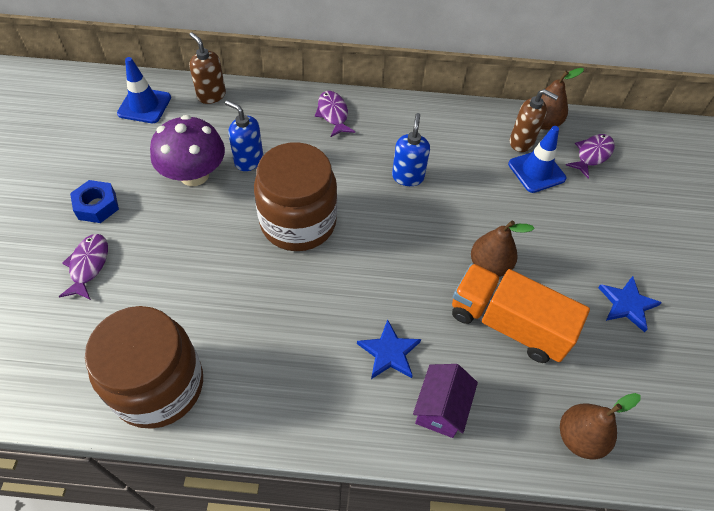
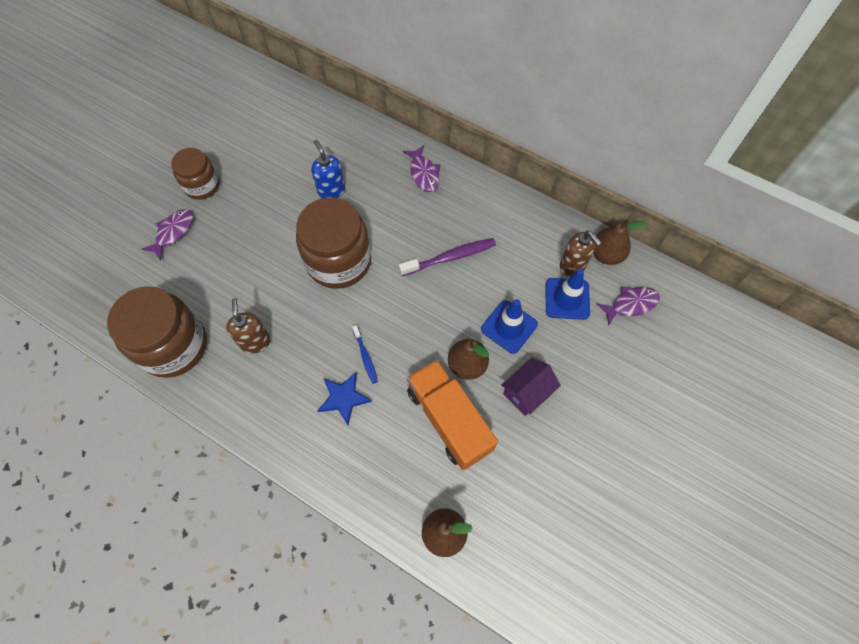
camera: 30 degrees right, 10 degrees up
(97, 206) = (202, 185): blue nut -> brown jar
(144, 105) = (279, 109): blue traffic cone -> blue traffic cone (509, 327)
(194, 175) = (284, 187): purple mushroom -> none
(211, 95) = (335, 118): brown soap dispenser -> brown soap dispenser (255, 341)
(333, 114) = (424, 173): purple fish -> purple fish turned 150 degrees clockwise
(385, 301) = (365, 357): none -> blue toothbrush
(408, 177) = (450, 257): blue soap dispenser -> purple toothbrush
(440, 408) = (354, 459): purple house -> purple house (527, 392)
(627, 304) = (561, 451): blue star -> none

